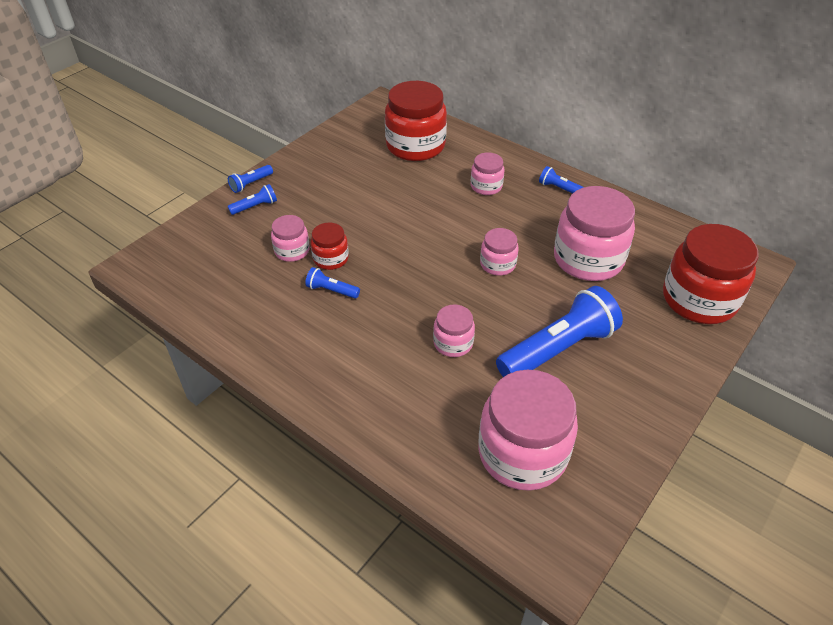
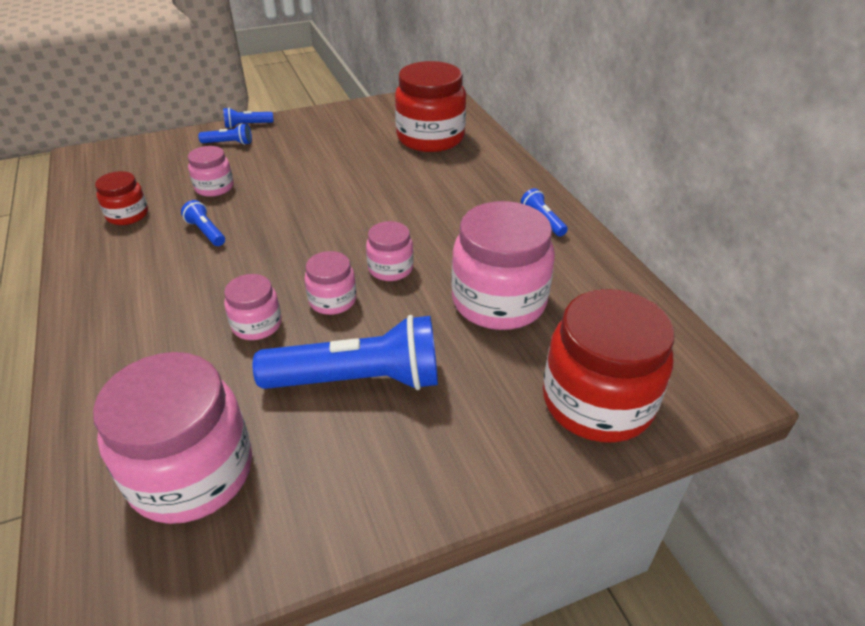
camera: 30 degrees right, 5 degrees down
(331, 259) = (238, 205): red jar -> red jar (127, 215)
(486, 186) = (462, 193): pink jar -> pink jar (332, 300)

